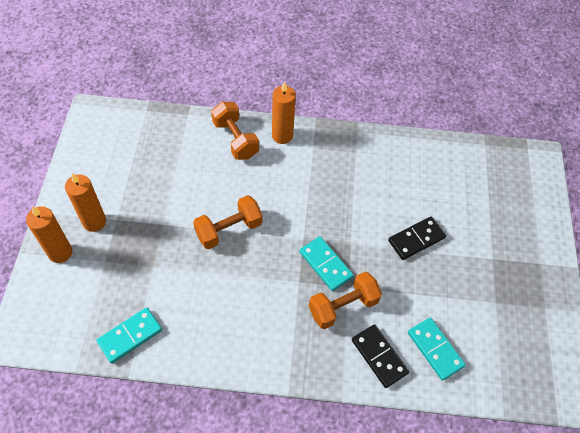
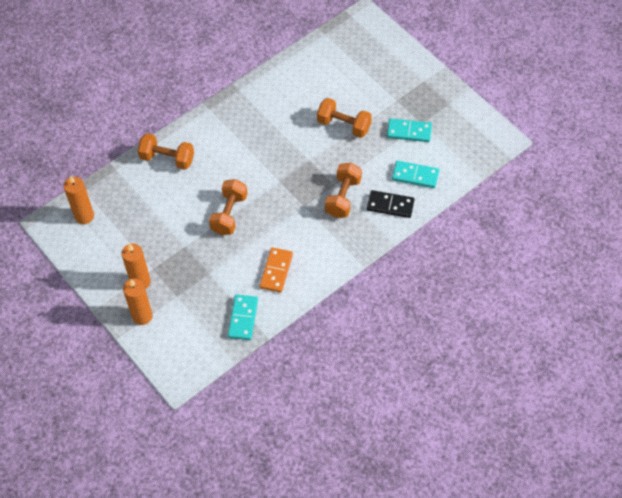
camera: 40 degrees left, 0 degrees up
(207, 319) = (276, 271): none -> orange domino
(282, 135) = (194, 131): orange candle -> orange candle (84, 216)
(325, 265) = (308, 184): turquoise domino -> turquoise domino (409, 132)
(416, 239) = (344, 125): black domino -> orange dumbbell

